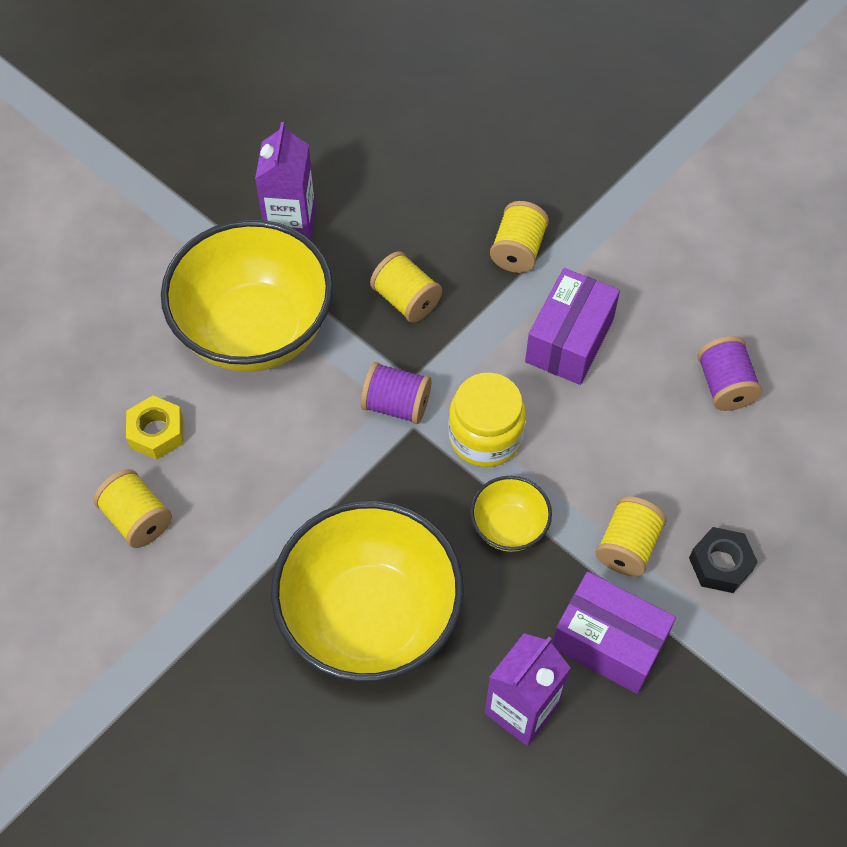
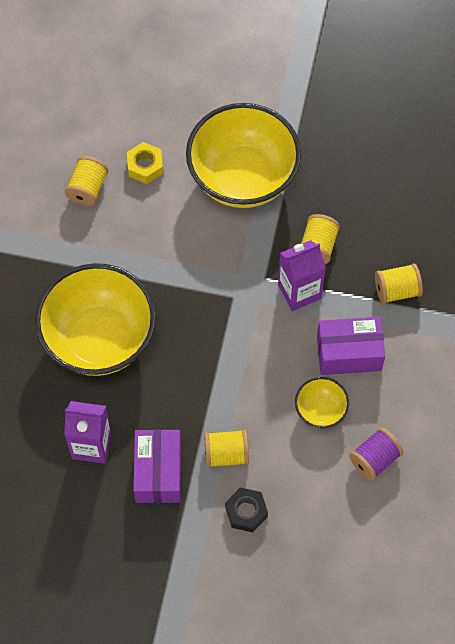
camera: 60 degrees right, 5 degrees up
(291, 224) = (329, 154): purple carton -> purple carton (299, 291)
(396, 404) = (242, 280): purple spool -> none
(485, 436) = (251, 339): yellow jar -> none
(509, 527) = (199, 382): yellow bowl -> yellow bowl (320, 410)

